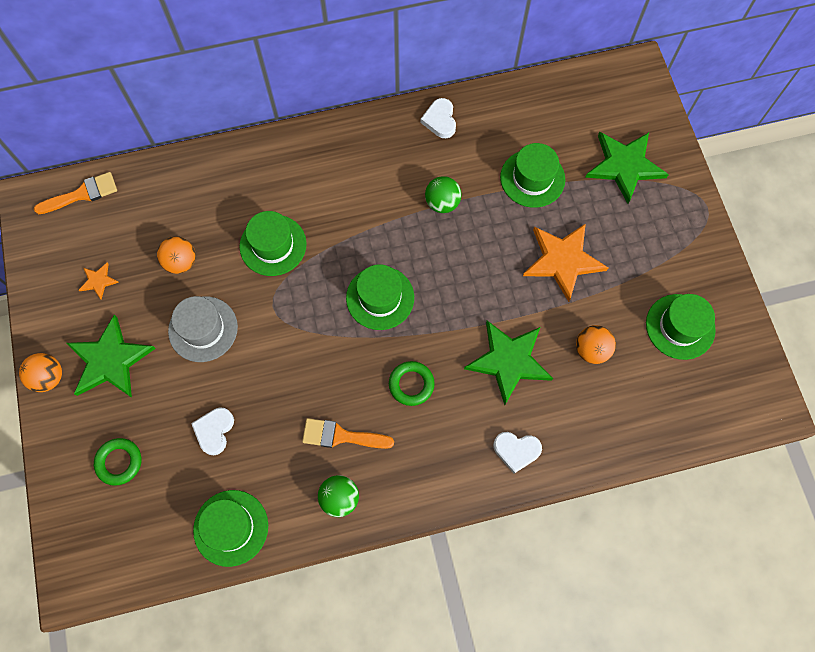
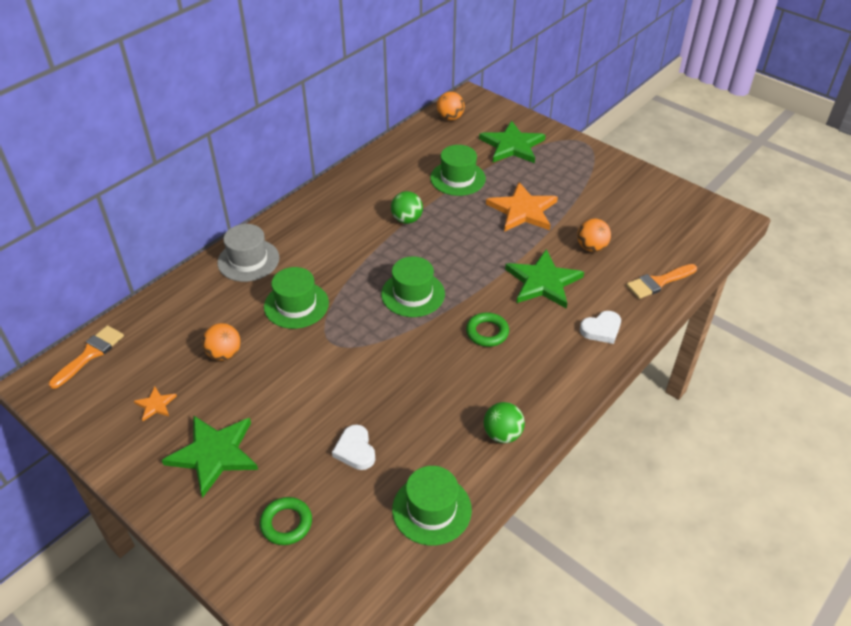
camera: 35 degrees left, 25 degrees down
(48, 377) = (162, 500): orange ball -> orange ball (450, 118)
(203, 329) = (283, 387): grey hat -> grey hat (248, 260)
(341, 436) = (464, 393): orange brush -> orange brush (658, 282)
(440, 120) = (361, 177): white heart -> none
(680, 326) = (633, 207): green hat -> none

